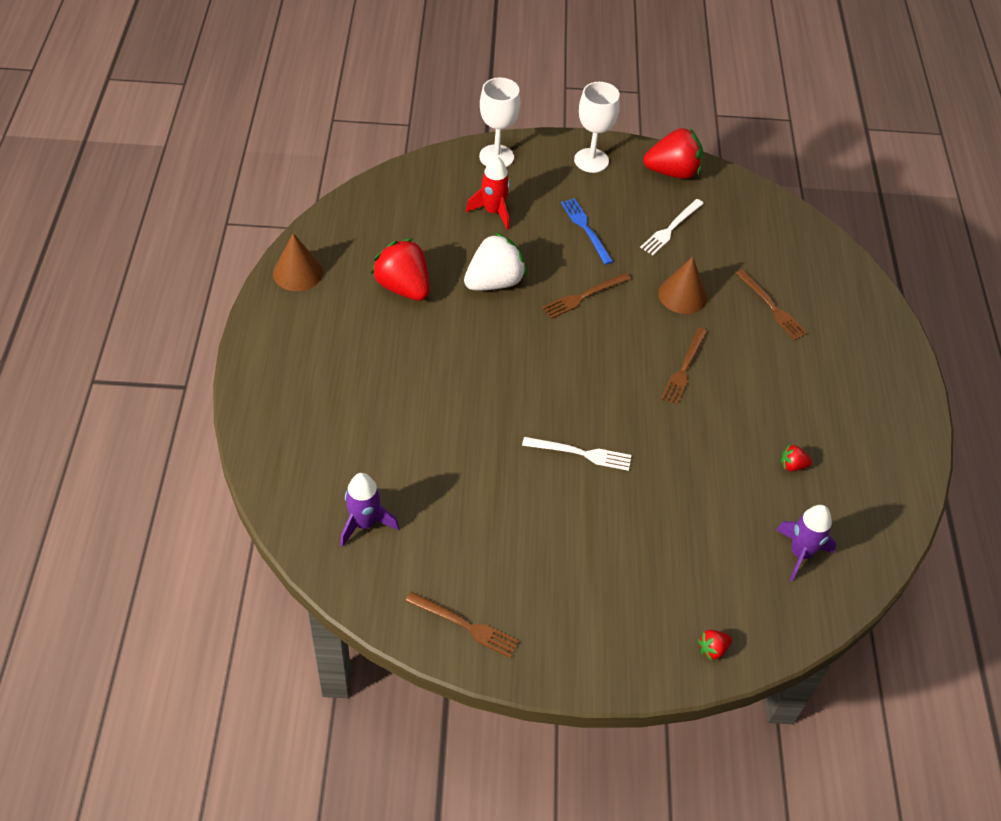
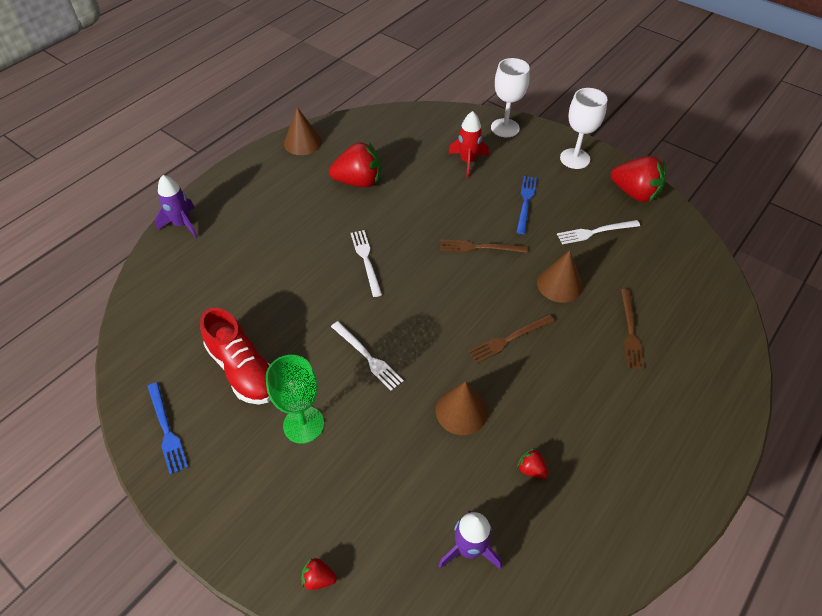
camera: 40 degrees right, 0 degrees up
(364, 523) = (179, 318): purple rocket -> purple rocket (182, 224)
(403, 287) = (358, 181): red strawberry -> red strawberry turned 90 degrees clockwise
(465, 625) = (166, 429): brown fork -> blue fork
(480, 532) = (243, 370): none -> red shoe
(492, 365) = (366, 260): none -> white fork
(494, 282) = (423, 207): white strawberry -> none
(583, 544) = (303, 424): none -> green goblet
(700, 452) = (461, 411): none -> brown cone

